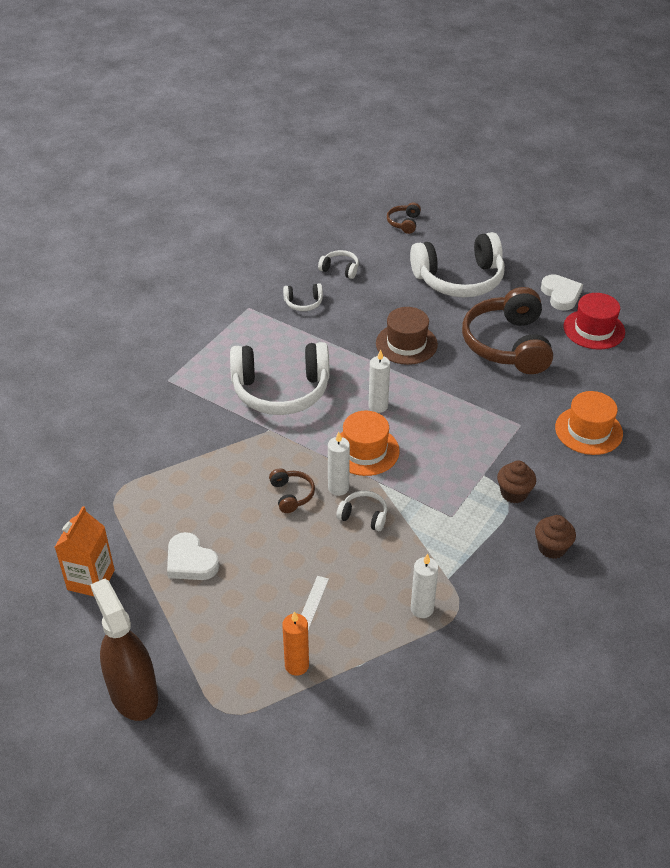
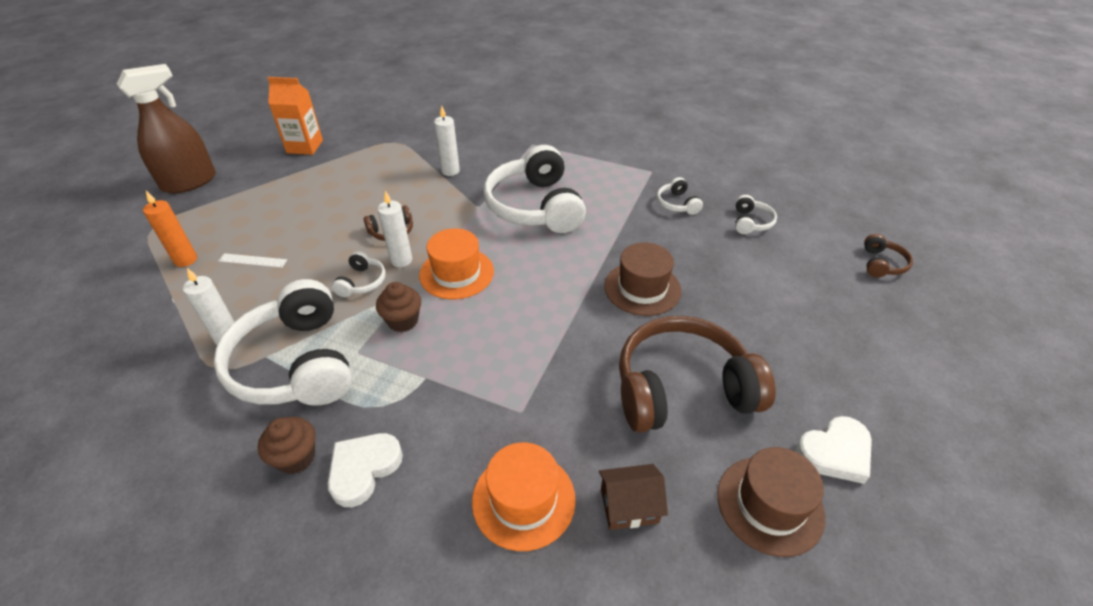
camera: 80 degrees right, 0 degrees up
(190, 561) = (316, 187): white heart -> white heart (363, 469)
(378, 406) = (528, 276): white candle -> white candle (450, 171)
(404, 223) = (881, 264): brown headphones -> brown headphones turned 105 degrees clockwise
(459, 279) = (797, 327): white headphones -> white headphones (296, 363)
(514, 493) = (393, 411): brown cupcake -> brown cupcake (403, 321)
(593, 385) = (629, 506): none -> brown house
(594, 329) = (770, 504): red hat -> brown hat

